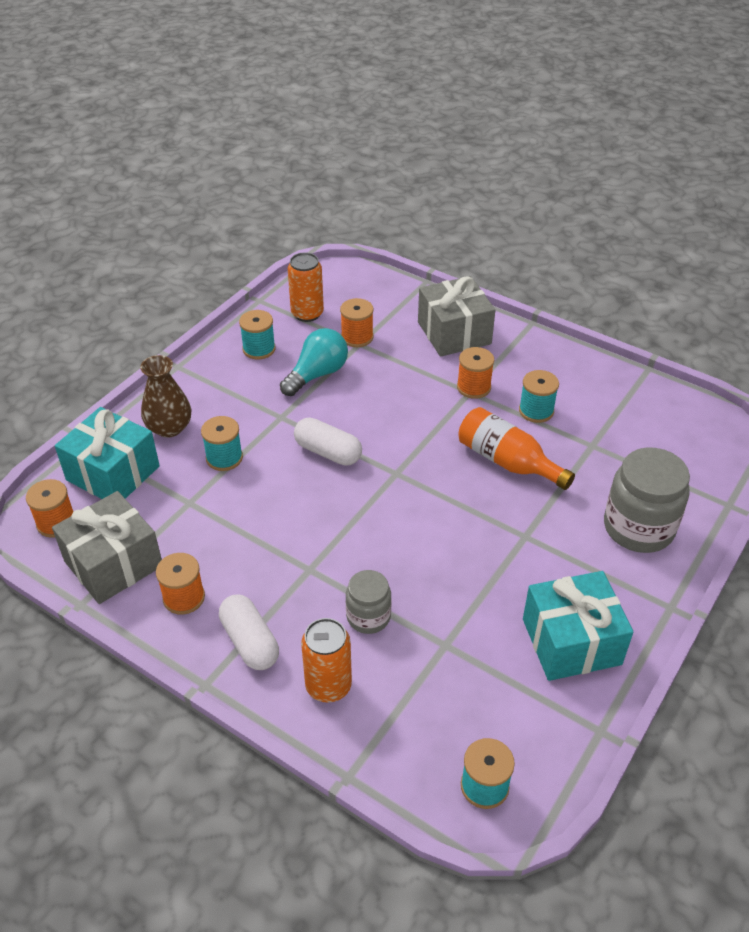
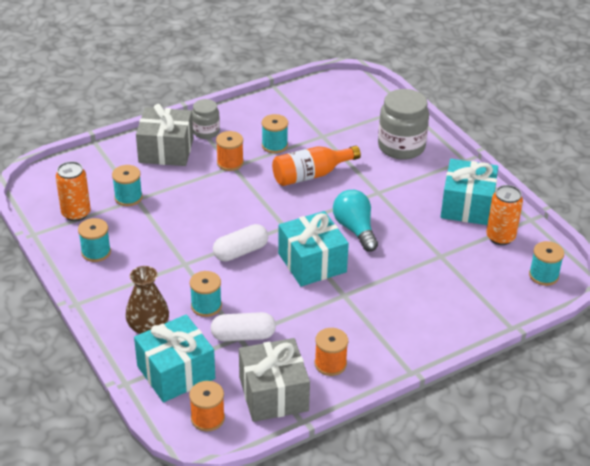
camera: 65 degrees left, 5 degrees down
(250, 642) = (388, 341): white capsule -> white capsule (243, 336)
(317, 374) = (153, 231): turquoise light bulb -> turquoise light bulb (355, 229)
(328, 686) = (443, 316): orange can -> orange can (500, 237)
(348, 519) = (312, 263): none -> turquoise gift
(357, 337) = (128, 197): orange spool -> turquoise spool
(368, 617) = (400, 281): grey jar -> grey jar (206, 132)

